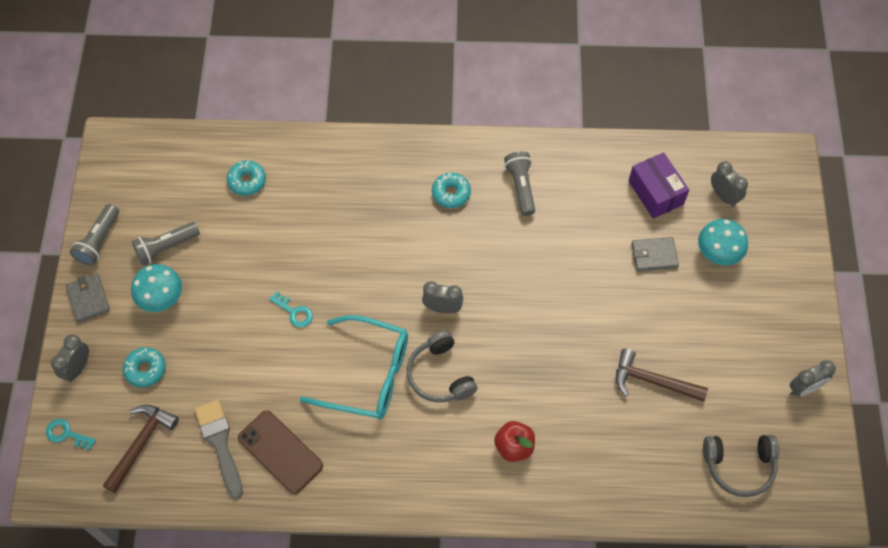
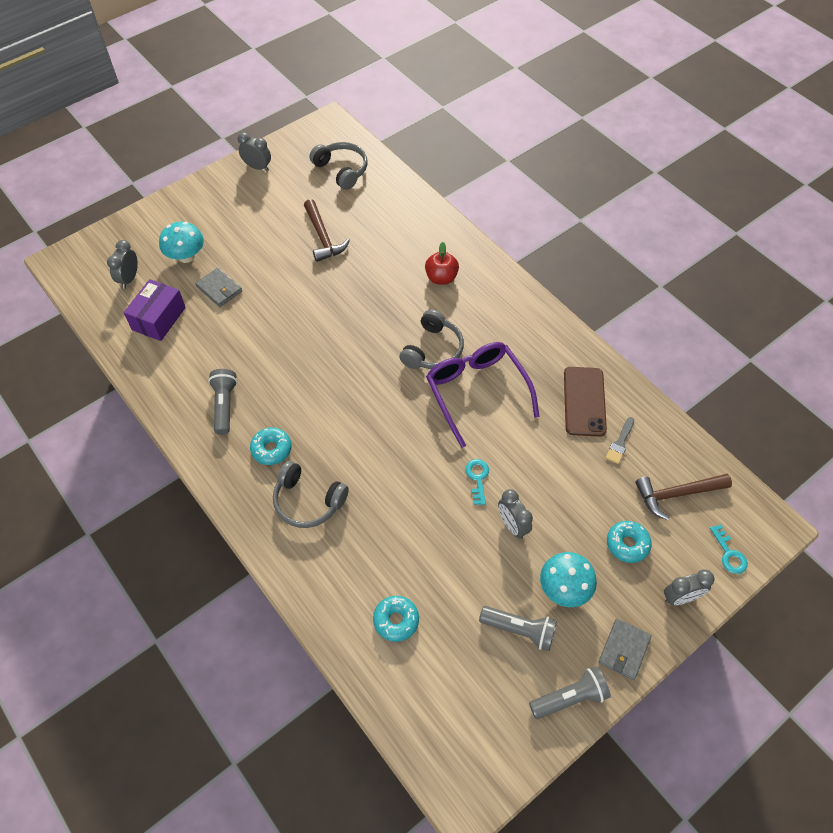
camera: 130 degrees left, 5 degrees down
(220, 444) = (620, 443): grey brush -> grey brush, size x0.58
(368, 375) = (476, 391): turquoise glasses -> purple glasses
(384, 188) = (308, 501): none -> grey headphones
(442, 308) = (380, 384): grey clock -> grey clock (512, 525)
(521, 187) = (224, 405): grey flashlight -> grey flashlight turned 135 degrees clockwise

